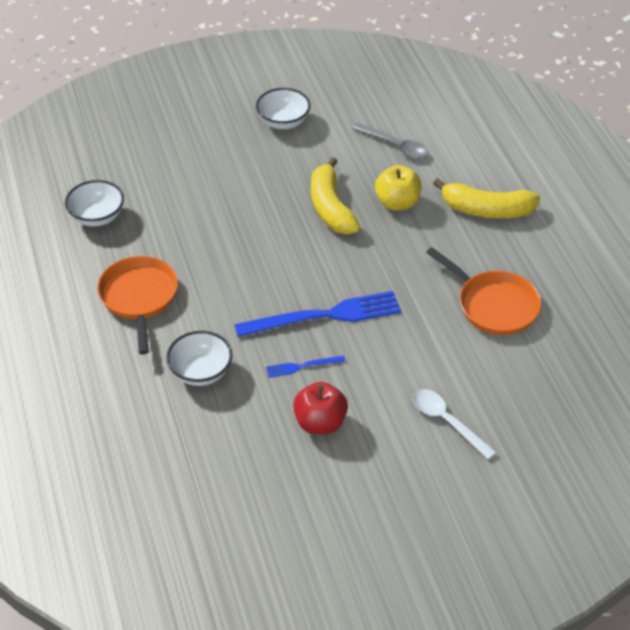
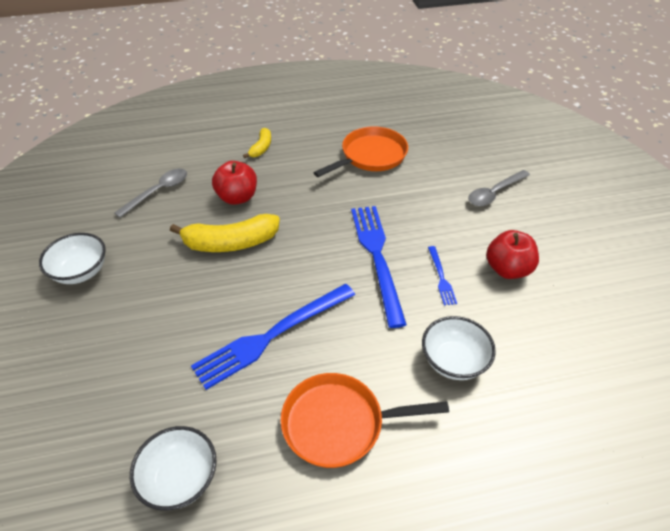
camera: 85 degrees left, 0 degrees up
(222, 249) = (272, 335): none -> blue fork
(397, 203) = (237, 197): yellow apple -> red apple
(446, 421) = (494, 193): white spoon -> grey spoon
(486, 210) = (261, 148): yellow banana -> yellow banana, size x0.54

